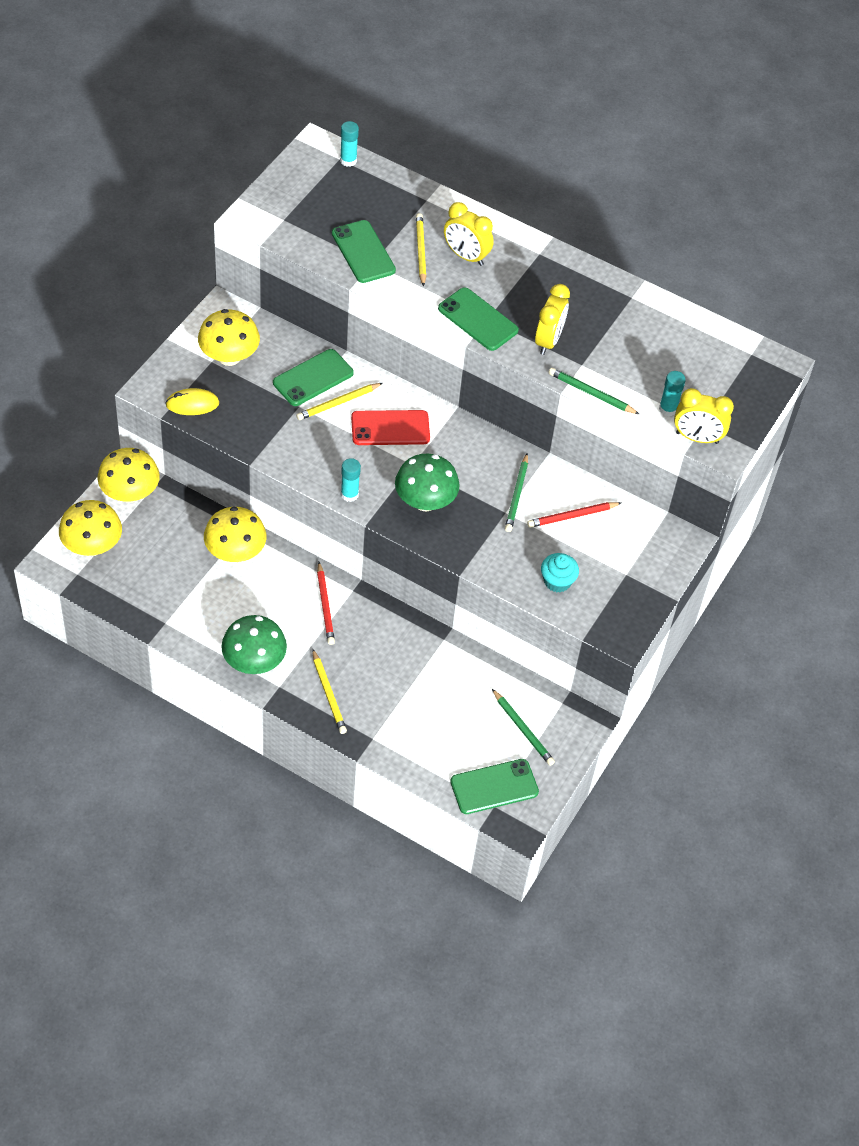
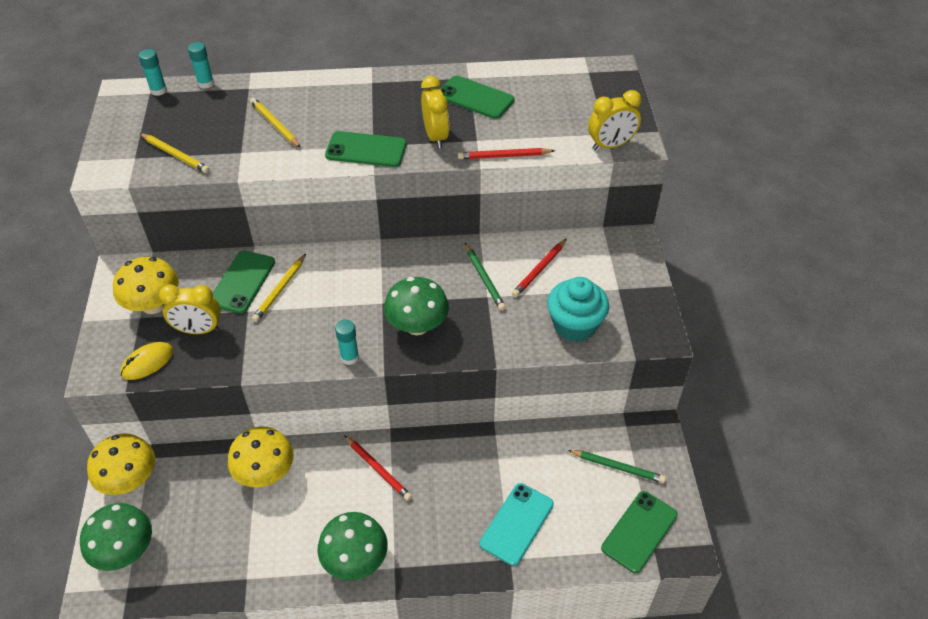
camera: 30 degrees left, 5 degrees down
(92, 546) = (125, 551): yellow mushroom -> green mushroom
(328, 694) = (442, 545): yellow pencil -> yellow pencil (175, 155)
(363, 252) = (226, 148): green phone -> green phone (475, 98)
(390, 428) = (340, 285): red phone -> none
(400, 717) = (517, 524): none -> turquoise phone
(466, 256) = (315, 111): yellow clock -> yellow clock (198, 330)
(557, 581) = (574, 325): turquoise cupcake -> turquoise cupcake, size x1.63
(591, 393) = (504, 156): green pencil -> red pencil
(668, 409) = (570, 137): turquoise glue stick -> turquoise glue stick (205, 83)

